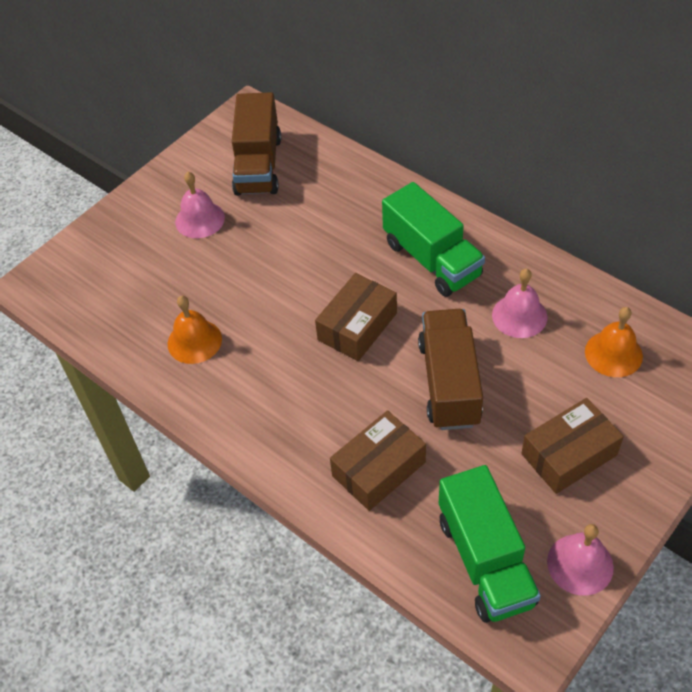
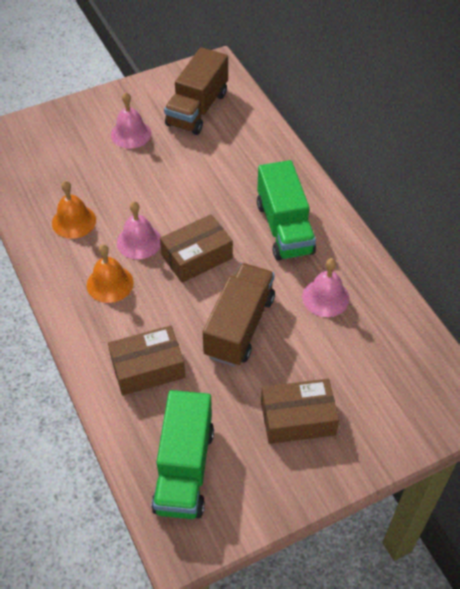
camera: 20 degrees right, 0 degrees up
(580, 564) = (254, 504): pink bell -> pink bell (139, 241)
(613, 353) = (382, 356): orange bell -> orange bell (110, 283)

